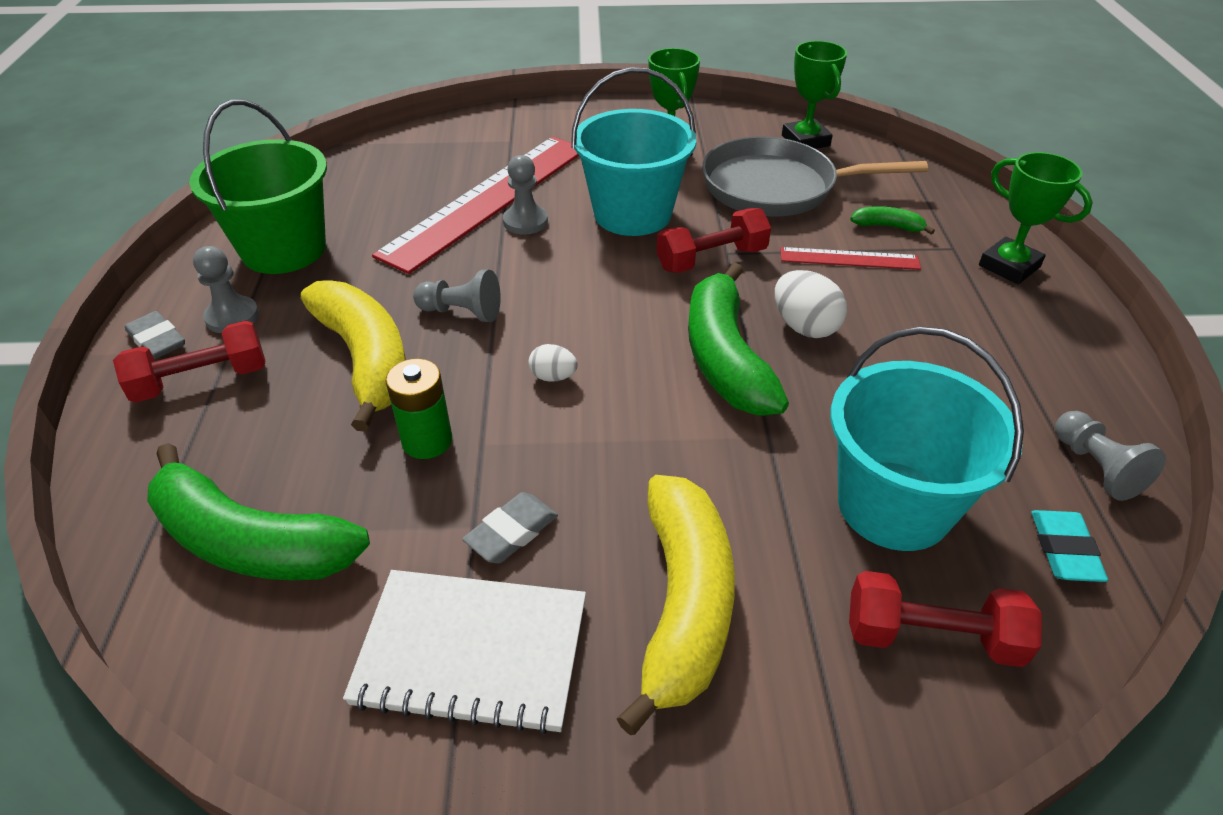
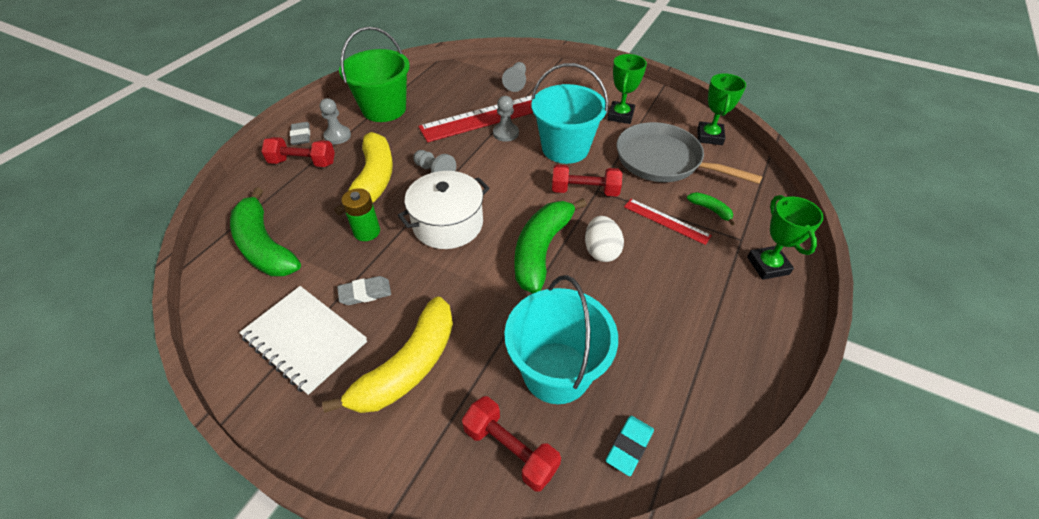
camera: 30 degrees right, 5 degrees up
(553, 377) = (448, 224): white egg -> white pot
(1095, 467) = (697, 411): grey pawn -> grey pawn (516, 83)

